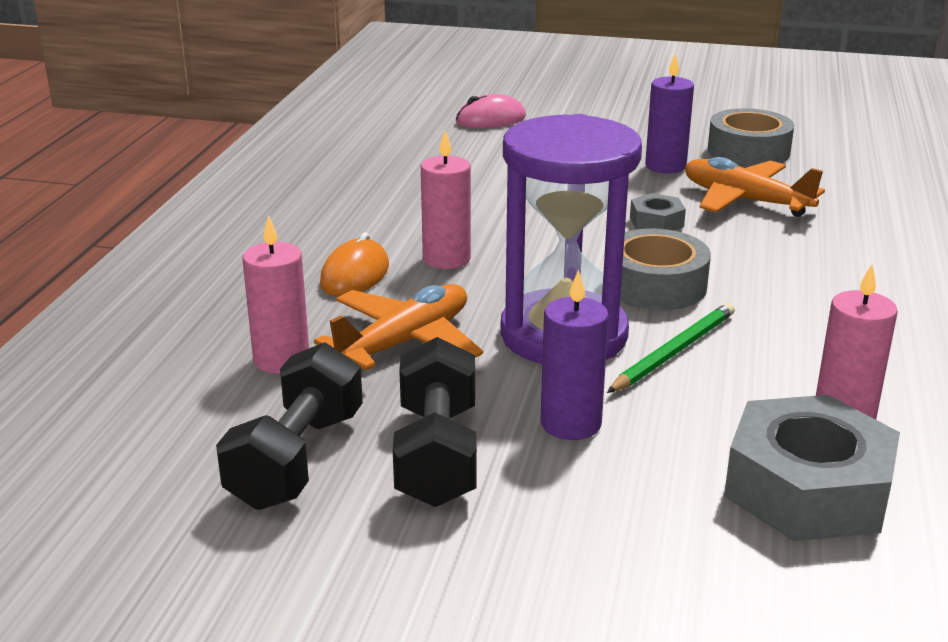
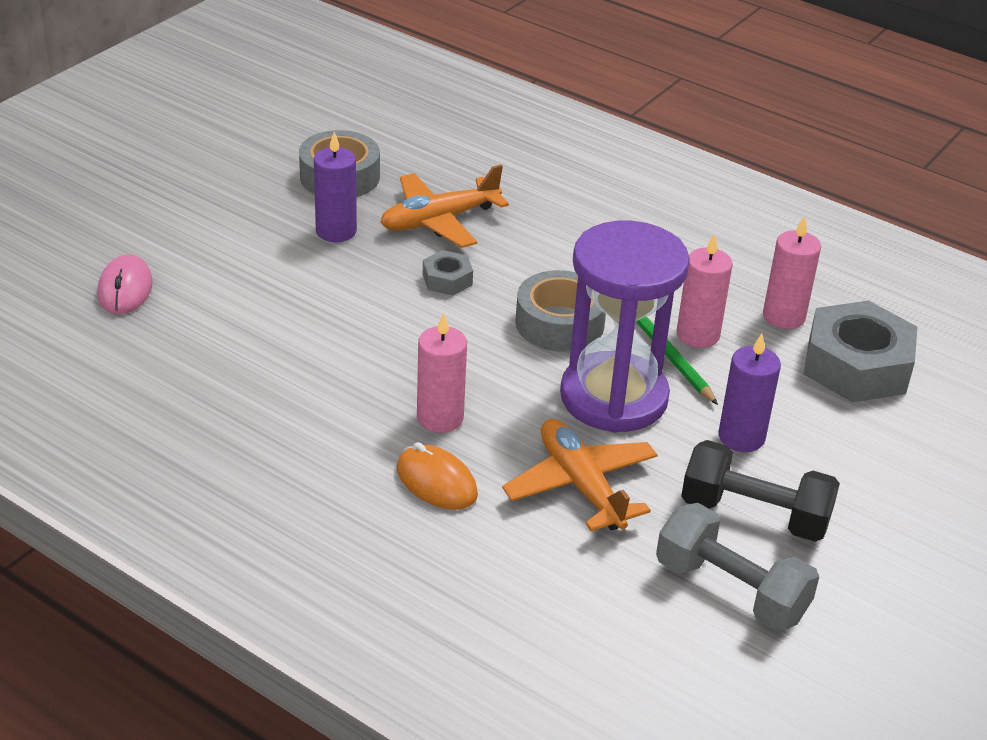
camera: 70 degrees left, 10 degrees up
(281, 360) = (572, 565): pink candle -> pink candle (698, 335)
(297, 459) = (731, 590): black dumbbell -> grey dumbbell

